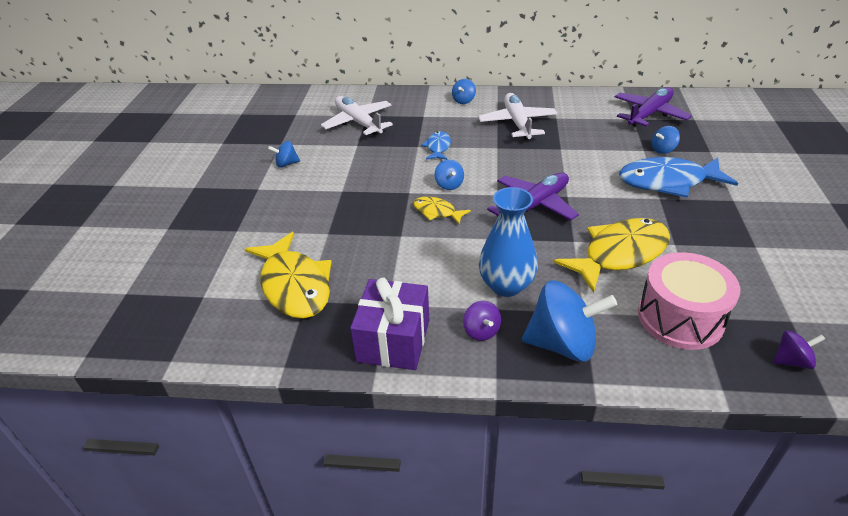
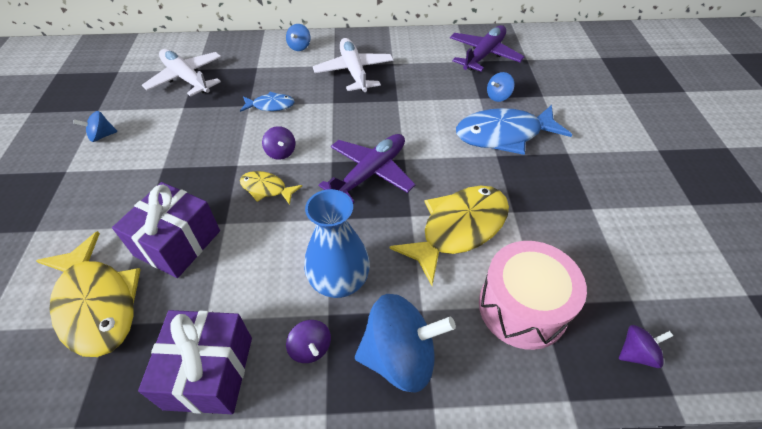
camera: 10 degrees left, 10 degrees up
(360, 247) = (178, 243): none -> purple gift
(438, 147) = (271, 105): blue fish -> blue fish turned 90 degrees clockwise
(449, 185) = (281, 152): blue spinning top -> purple spinning top

